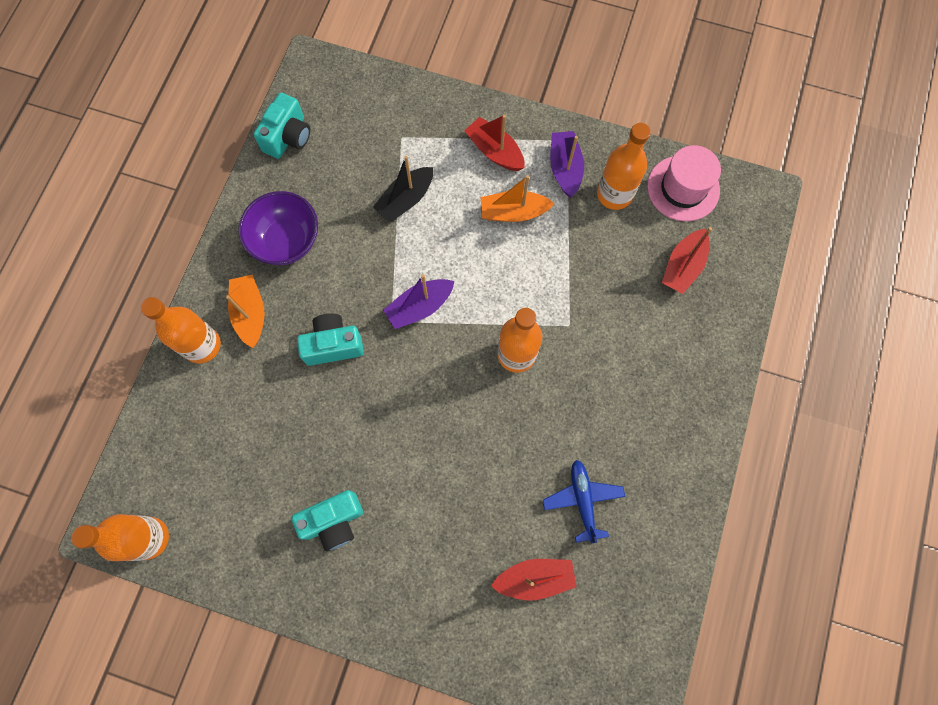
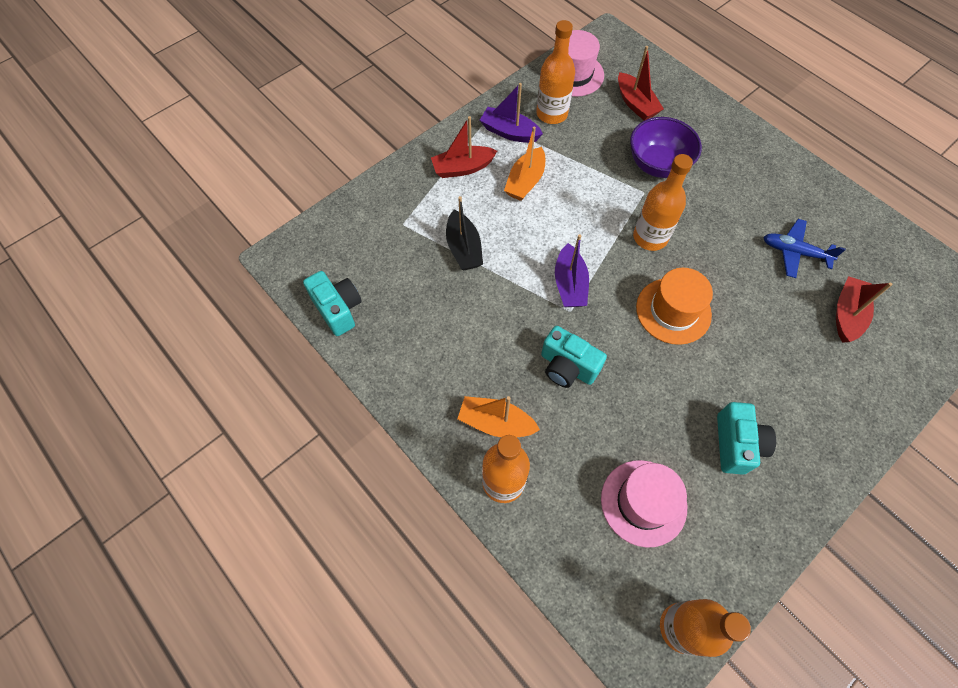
camera: 60 degrees left, 10 degrees down
(239, 464) = (643, 502): none -> pink hat
(286, 241) = (442, 358): purple bowl -> purple bowl (657, 164)
(333, 345) = (567, 367): turquoise camera -> turquoise camera turned 75 degrees counterclockwise
(443, 410) = (673, 311): none -> orange hat

